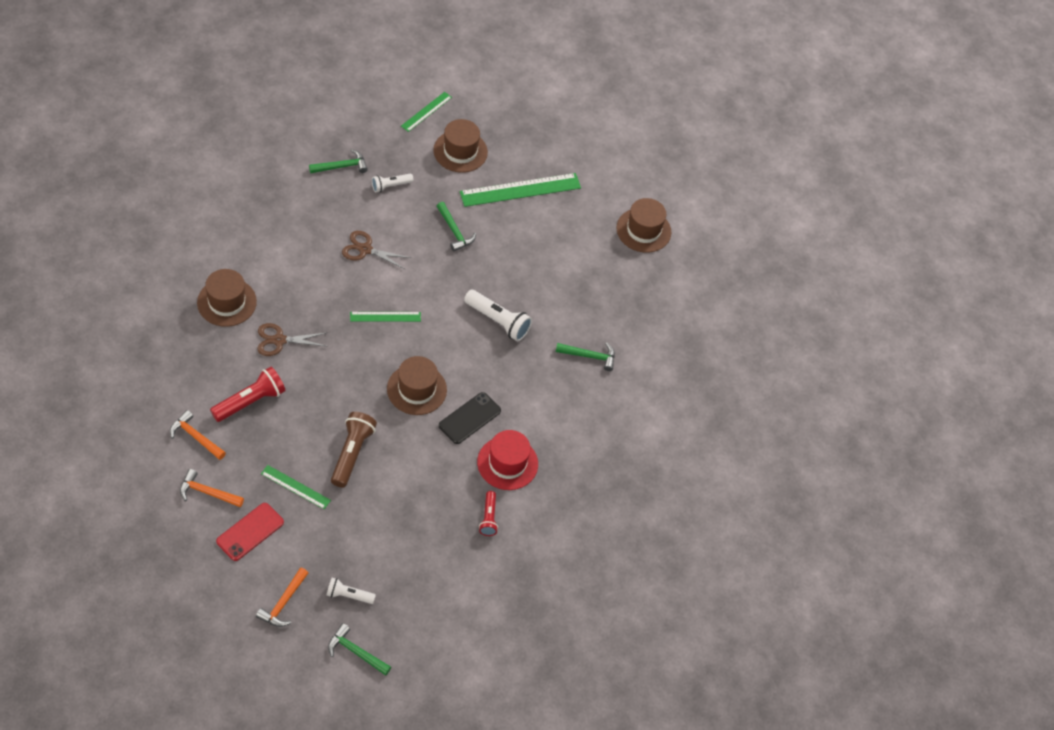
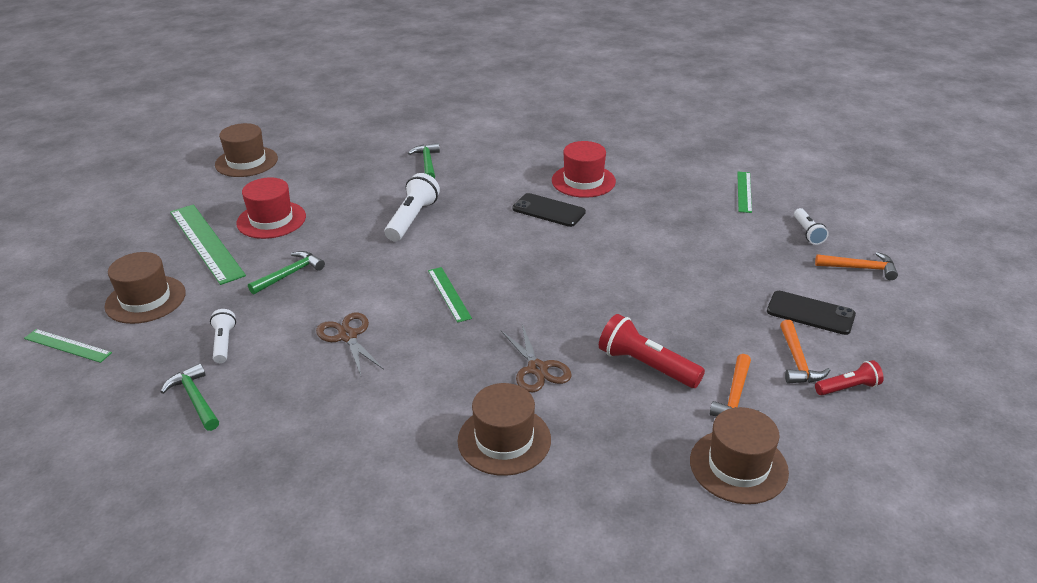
camera: 100 degrees left, 20 degrees down
(250, 532) = (810, 313): red phone -> black phone
(295, 487) = (726, 297): green ruler -> green ruler (744, 192)
(352, 453) = (651, 270): brown flashlight -> none
(356, 652) = (856, 215): green hammer -> none
(365, 249) = (348, 336): brown scissors -> brown scissors turned 150 degrees clockwise
(390, 186) = (224, 343): white flashlight -> white flashlight turned 150 degrees counterclockwise
(416, 389) = (536, 249): brown hat -> brown hat (738, 466)
(488, 518) = (650, 179): red flashlight -> red flashlight (848, 388)
(537, 232) = (271, 220): none -> red hat

